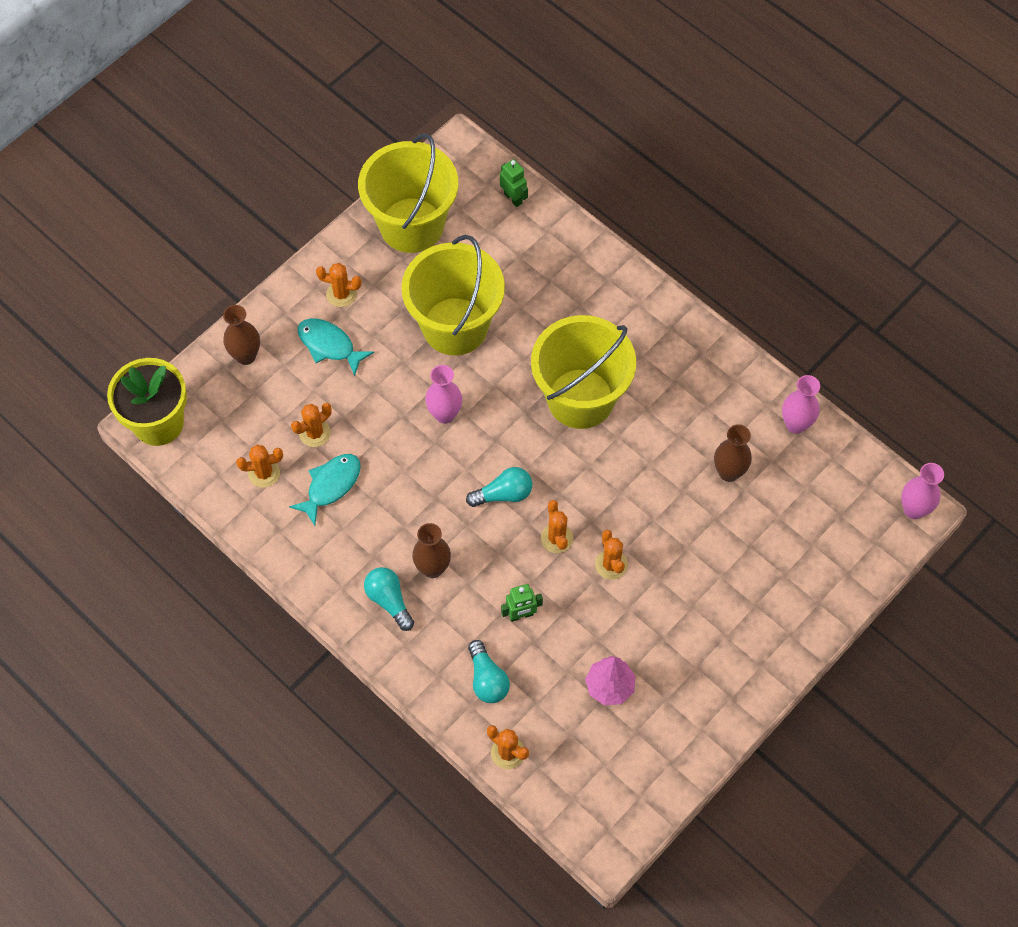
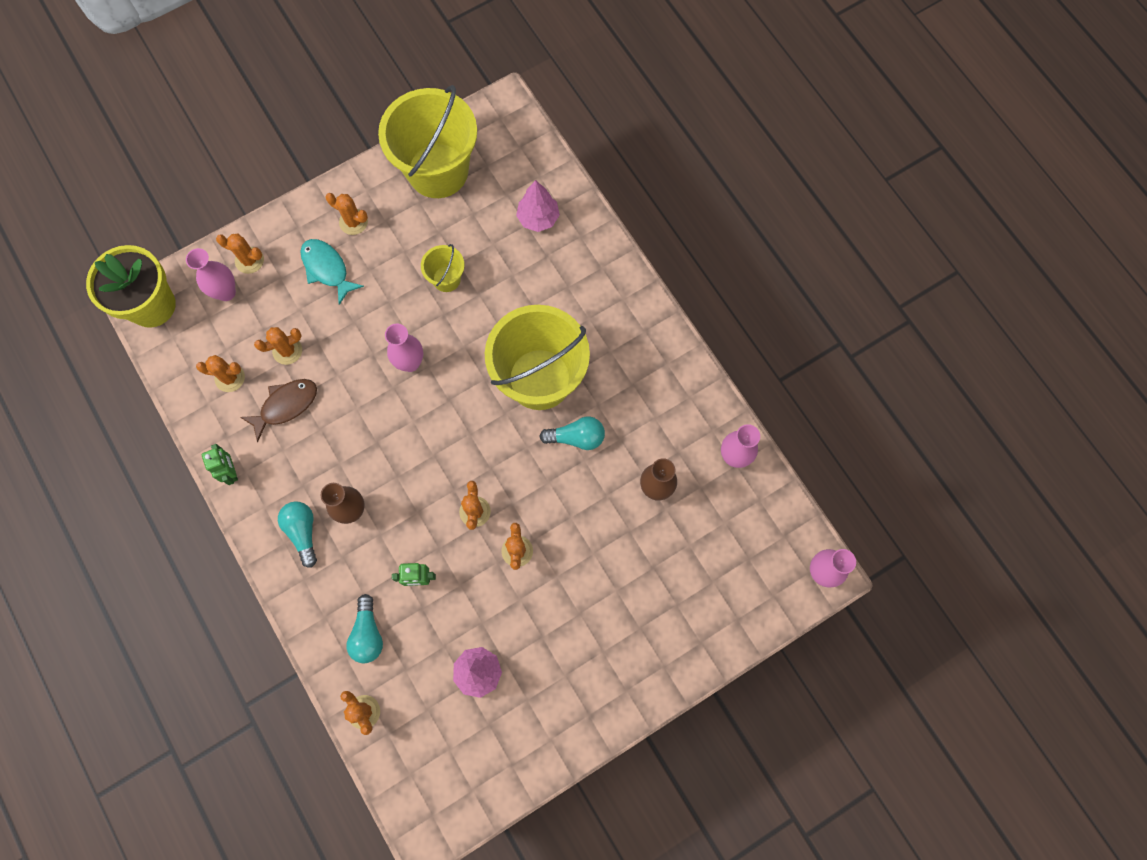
camera: 15 degrees right, 10 degrees up
(232, 392) = (226, 292): none -> pink vase
(246, 356) = (249, 260): brown vase -> orange cactus
(331, 486) = (286, 405): turquoise fish -> brown fish
(455, 326) = (446, 279): yellow bucket -> yellow bucket, size x0.45
(503, 494) = (439, 455): turquoise light bulb -> turquoise light bulb (576, 437)
(513, 198) = (538, 167): green robot -> green robot (231, 471)
(529, 247) = (538, 218): none -> pink tree

